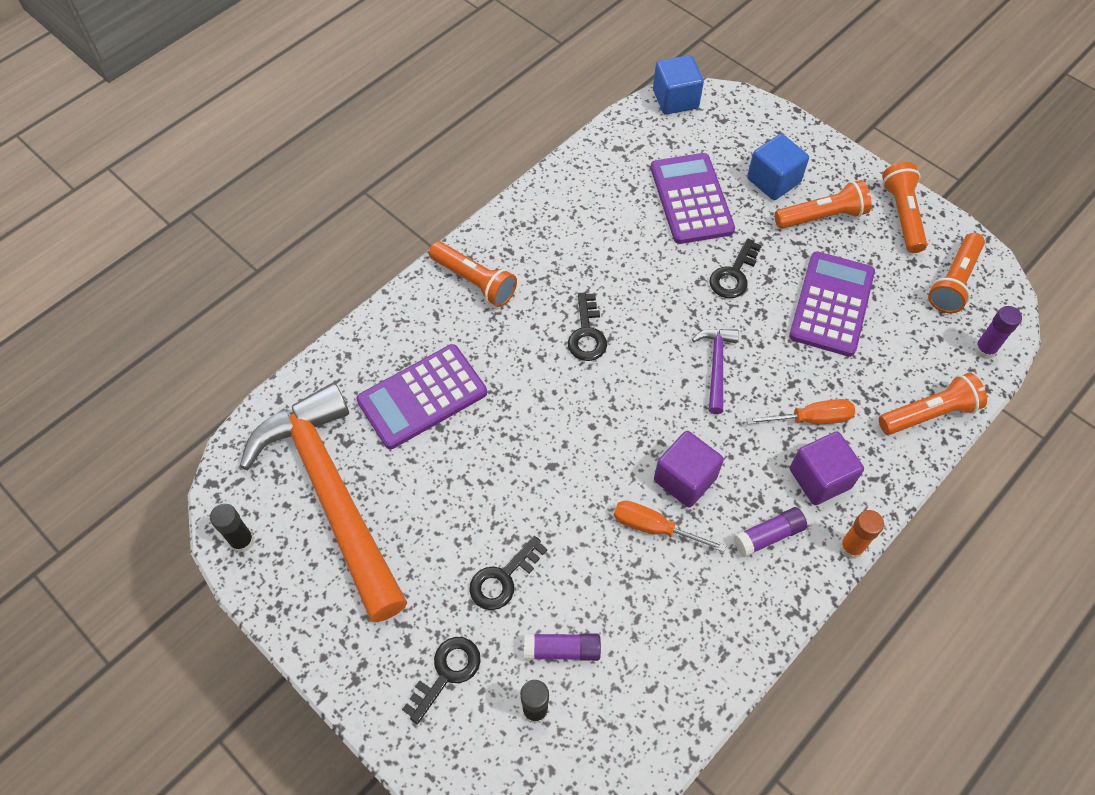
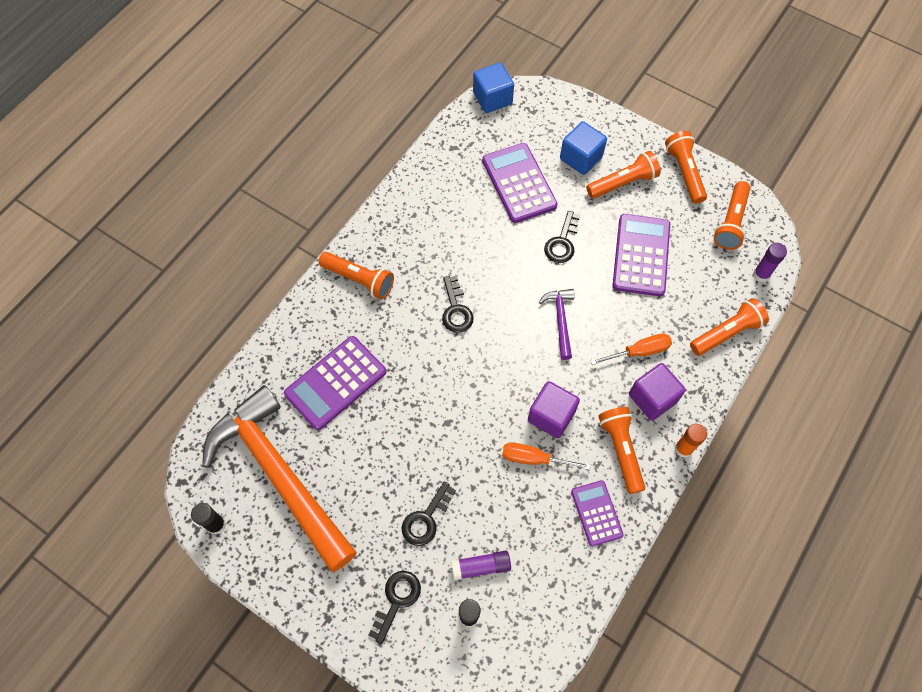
camera: 10 degrees left, 5 degrees up
(723, 609) = (596, 513): none -> purple calculator
(768, 536) = (621, 450): purple glue stick -> orange flashlight

